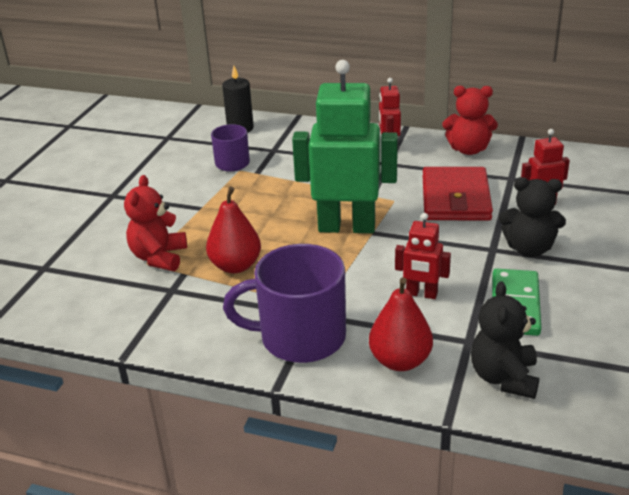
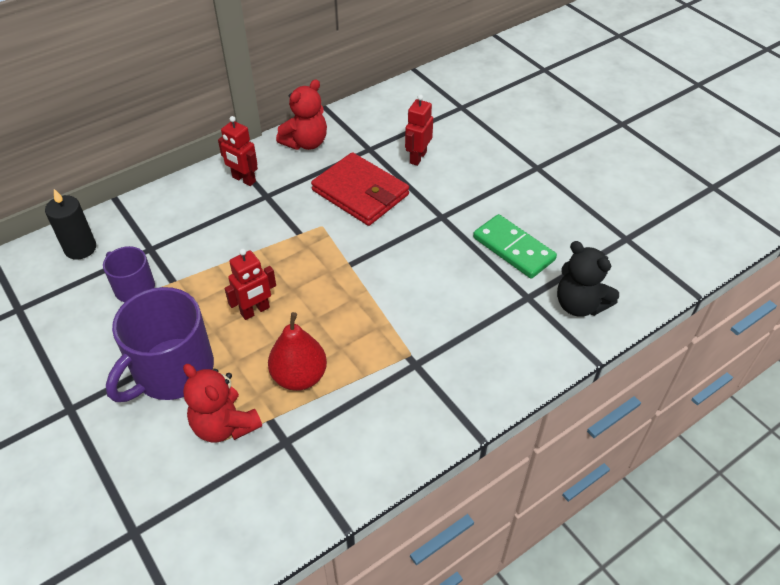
camera: 55 degrees left, 15 degrees up
(300, 337) = (436, 388): purple mug -> purple mug (172, 370)
(346, 227) = (325, 274): green robot -> none
(400, 361) = (516, 347): red pear -> none
(421, 294) = (454, 287): red robot -> red robot (255, 311)
(529, 249) = (461, 199): black teddy bear -> none

